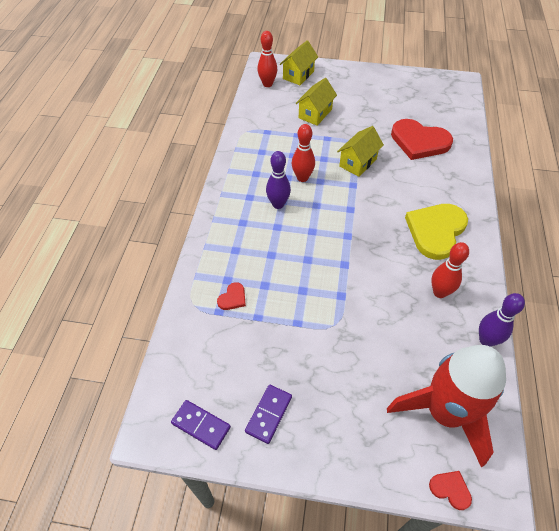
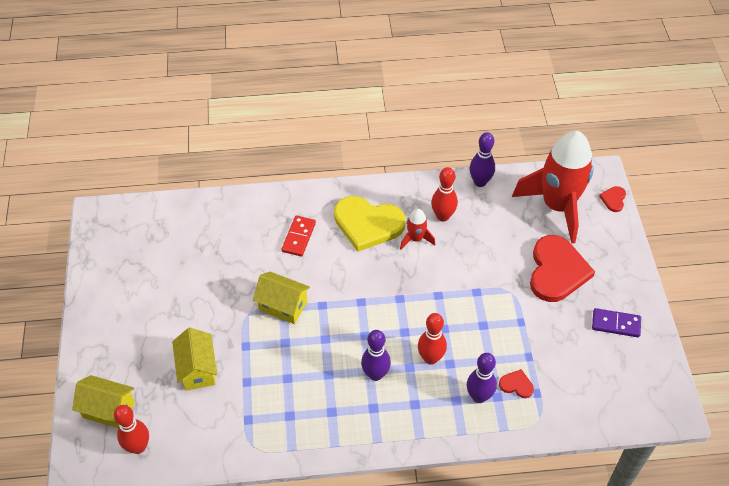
camera: 105 degrees left, 0 degrees up
(201, 425) = (649, 372): purple domino -> none
(232, 267) = (479, 396): none -> purple bowling pin
(302, 178) = (325, 358): red bowling pin -> red bowling pin (430, 358)
(315, 114) = (197, 369): yellow house -> yellow house turned 60 degrees clockwise
(413, 263) = (416, 238): none -> red rocket
(419, 141) = (230, 249): red heart -> red heart (557, 271)
(426, 182) = (299, 237): none -> red domino

